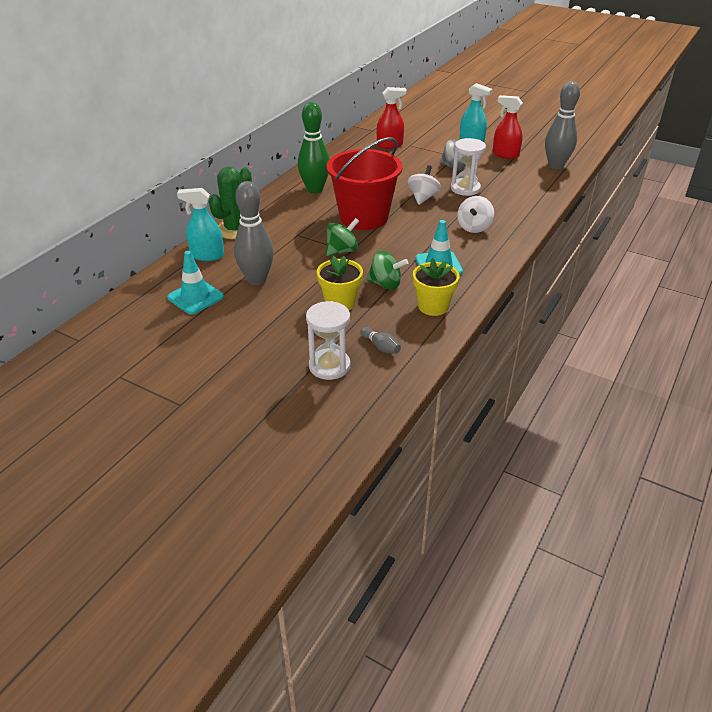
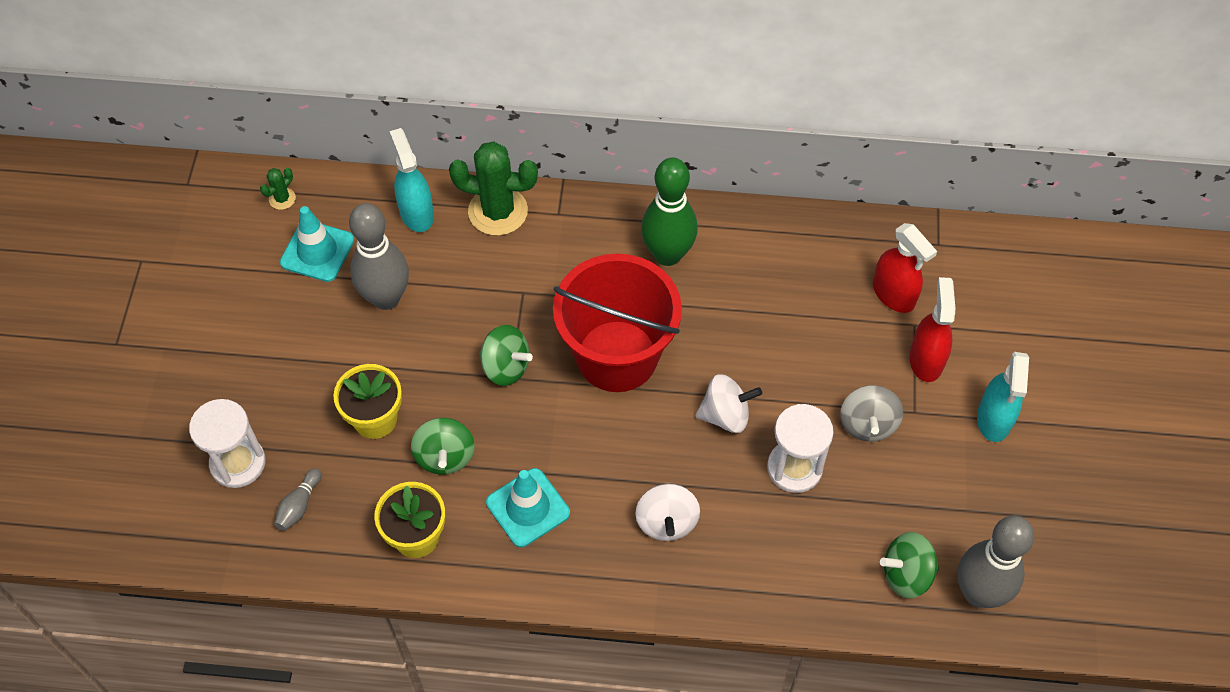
camera: 65 degrees right, 20 degrees up
(139, 302) = (282, 199): none -> green cactus
(474, 227) = (666, 522): white spinning top -> white spinning top turned 90 degrees counterclockwise
(505, 154) = (972, 493): red spray bottle -> red spray bottle (926, 359)
(538, 178) = (906, 574): none -> green spinning top

